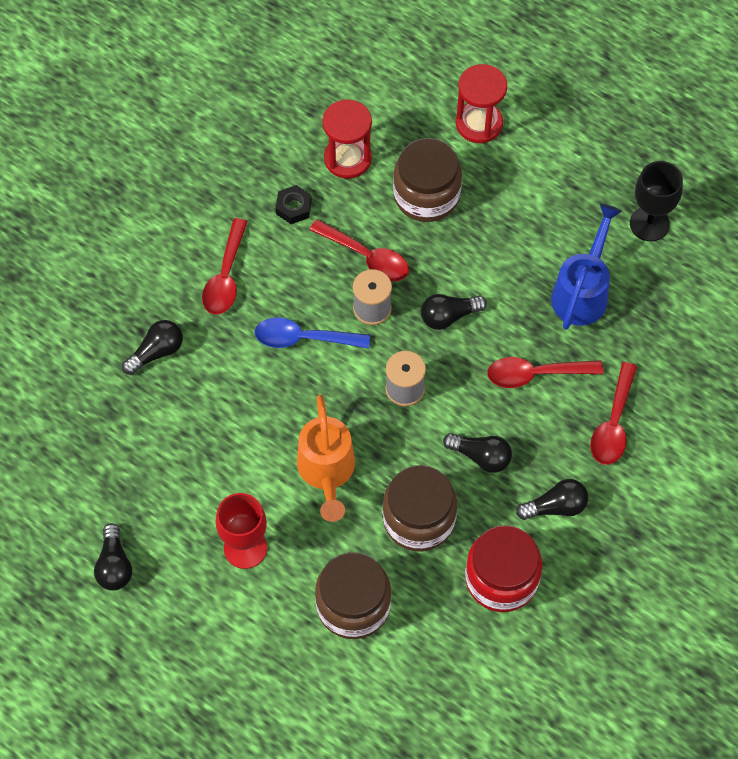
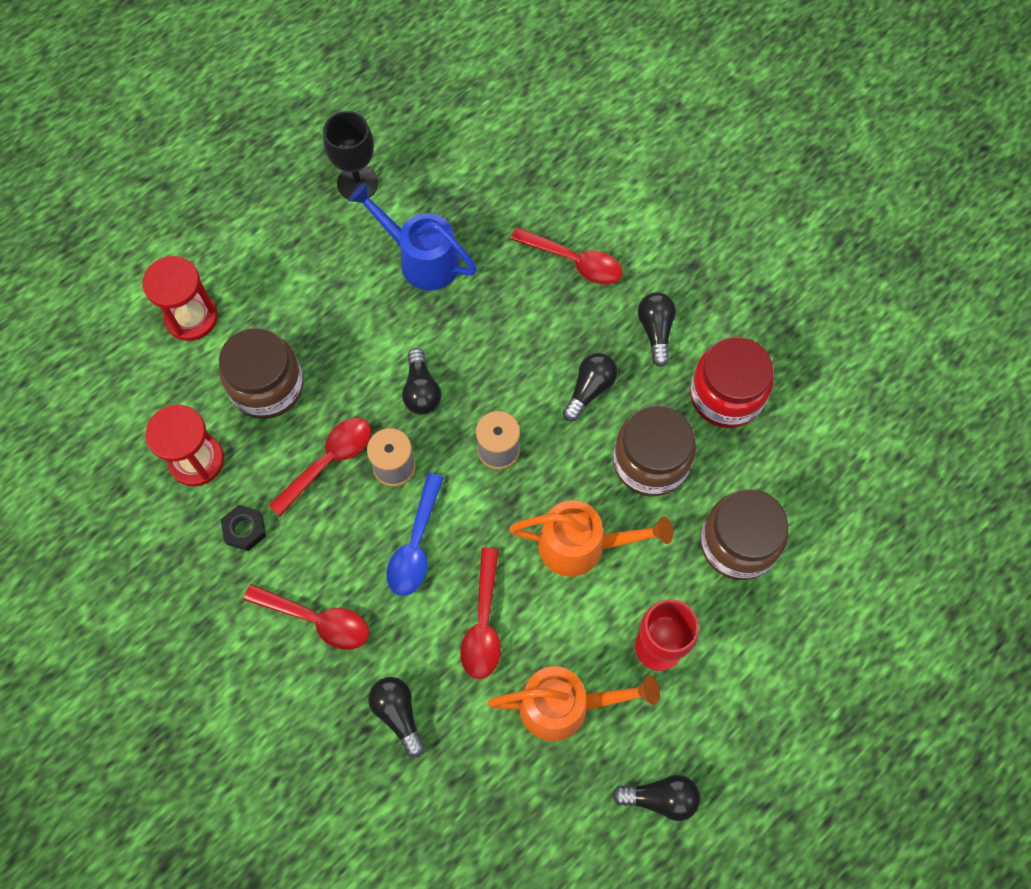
camera: 80 degrees left, 5 degrees up
(182, 478) = (564, 706): none -> orange watering can
(536, 374) = (506, 320): red spoon -> red spoon (483, 623)

